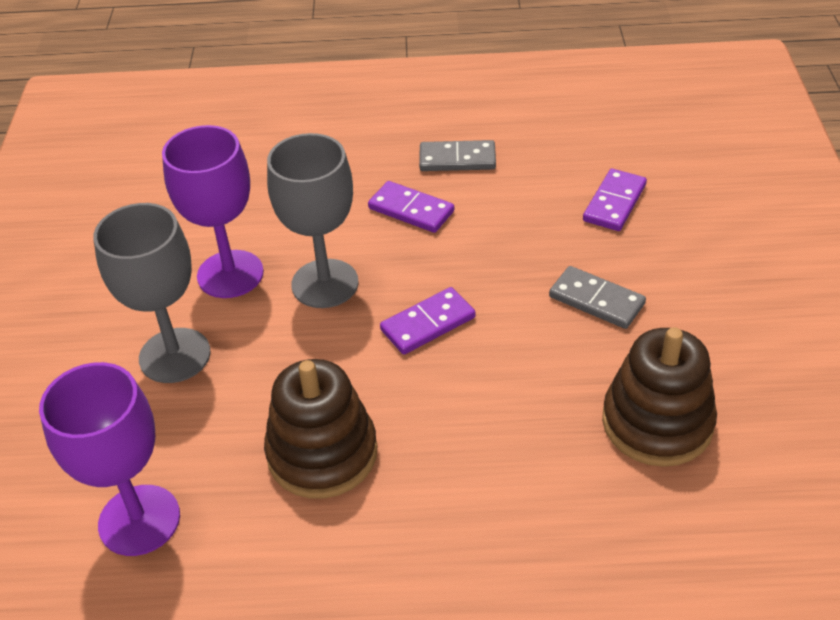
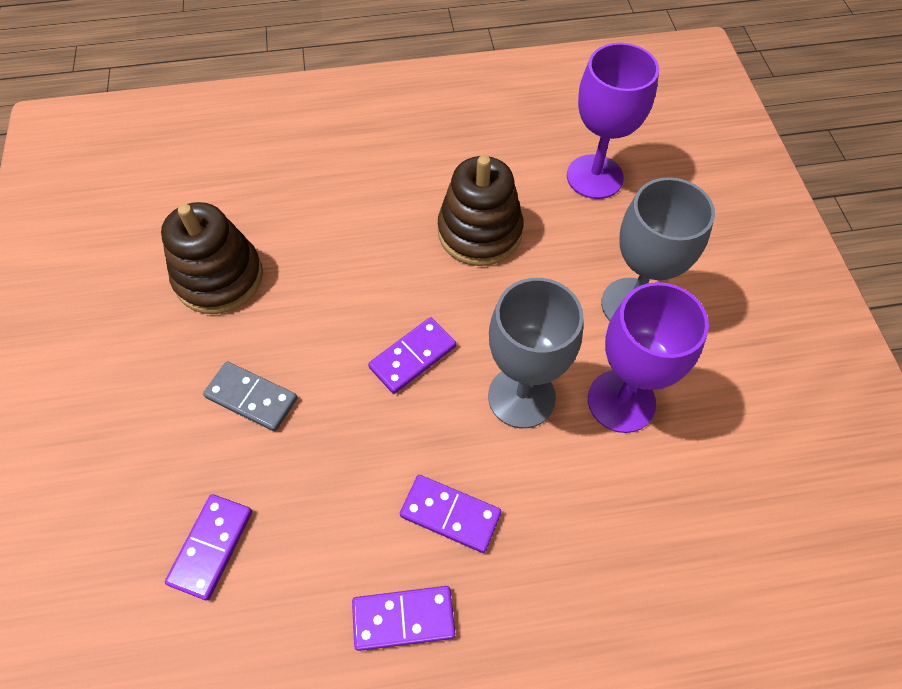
camera: 170 degrees right, 15 degrees up
(457, 159) = (403, 618): grey domino -> purple domino

